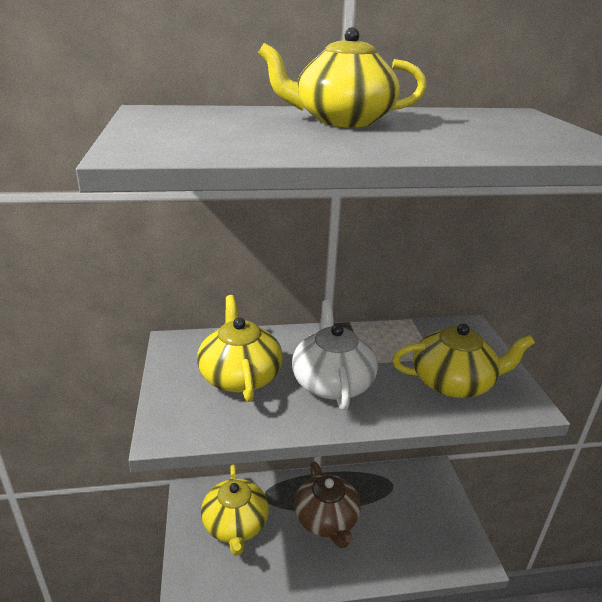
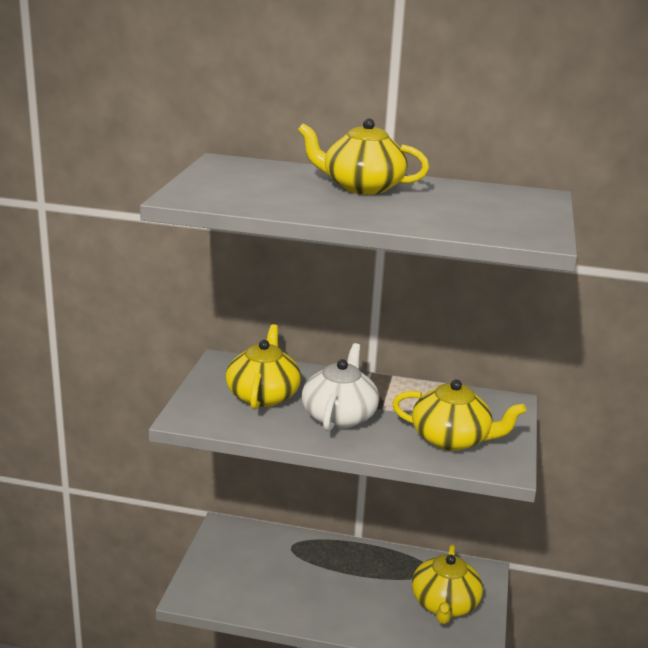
camera: 20 degrees right, 5 degrees down
(235, 524) = (253, 560): yellow teapot -> yellow teapot (444, 604)
(326, 519) = (343, 580): brown teapot -> none

